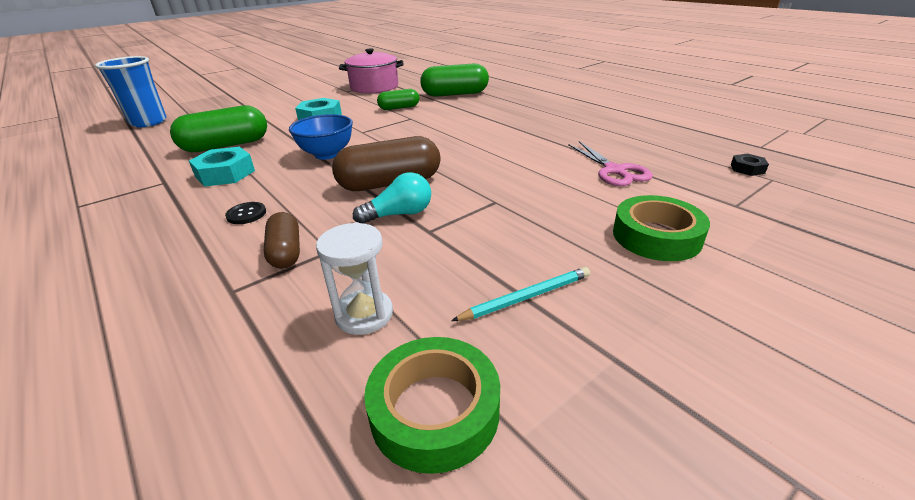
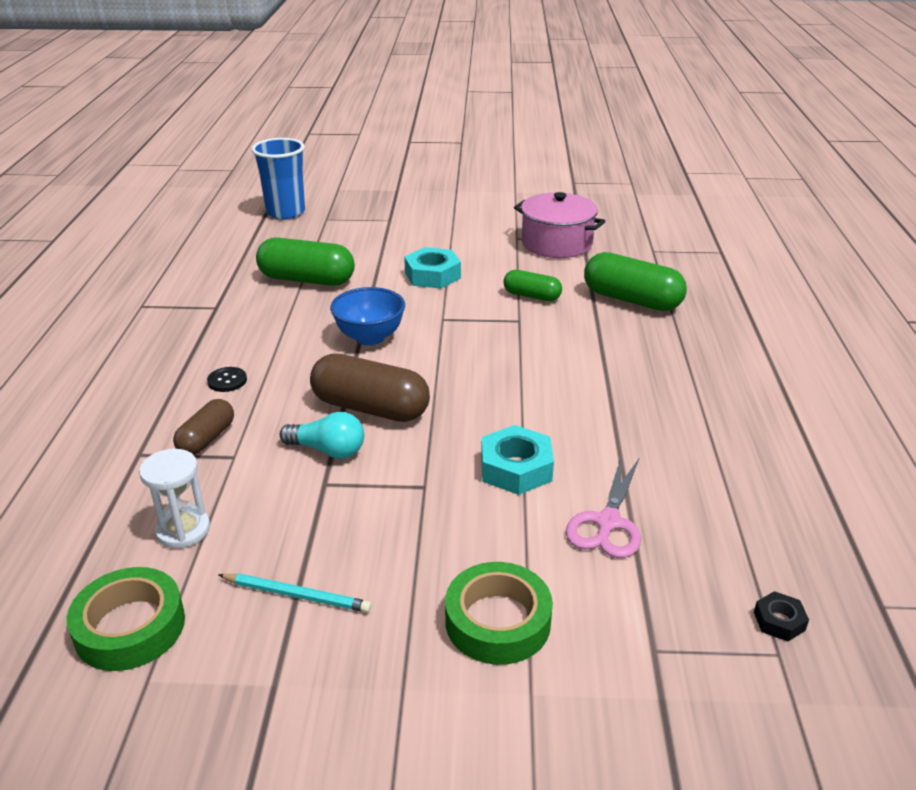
camera: 40 degrees right, 0 degrees up
(225, 174) = (265, 320): turquoise nut -> turquoise nut (516, 468)

